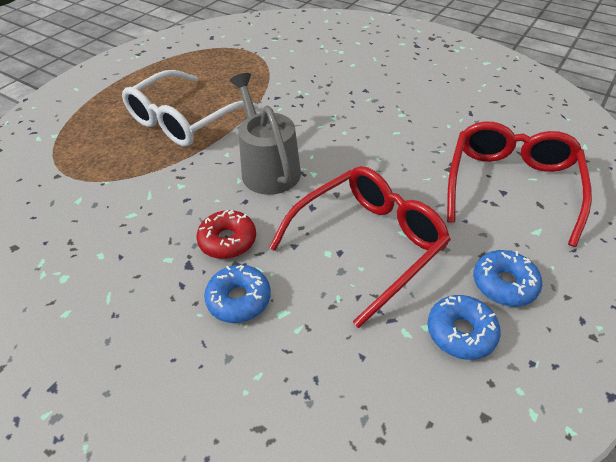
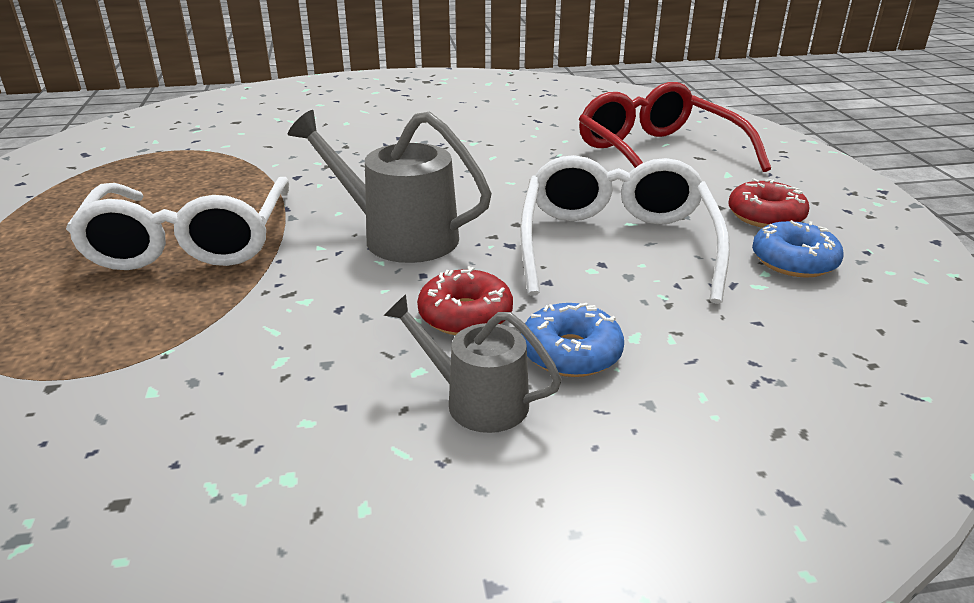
camera: 45 degrees left, 15 degrees down
(165, 294) = (477, 401): none -> grey watering can
(368, 243) = (616, 244): red glasses -> white glasses
(504, 284) = (765, 216): blue donut -> red donut

